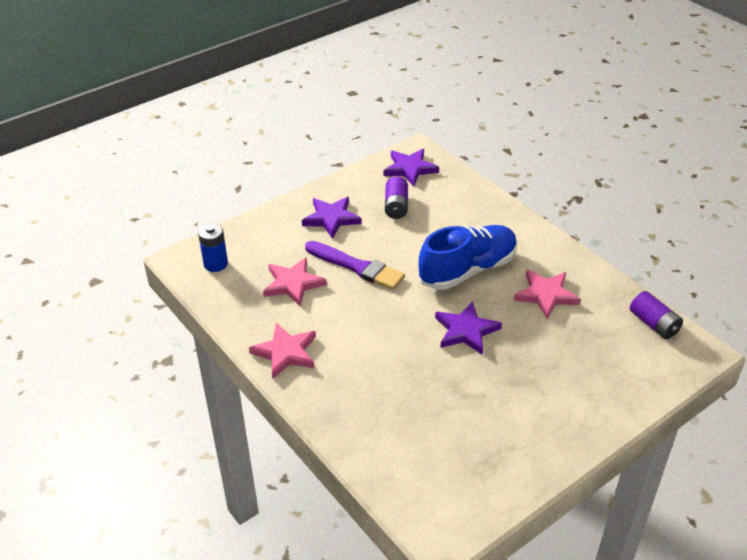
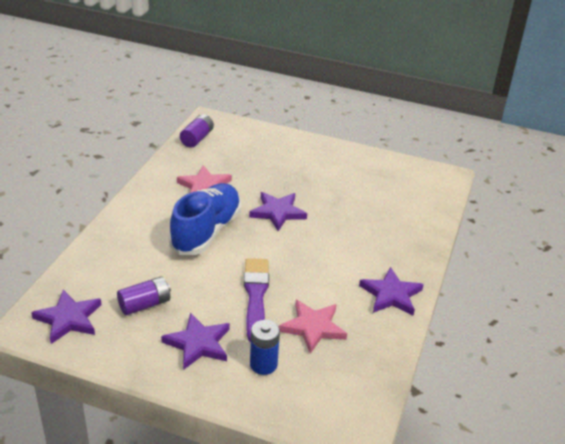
camera: 125 degrees left, 5 degrees down
(215, 264) = (336, 399): blue battery -> blue battery (263, 364)
(286, 352) = (391, 295): pink star -> purple star
(467, 270) = (206, 231): blue shoe -> blue shoe turned 90 degrees clockwise

